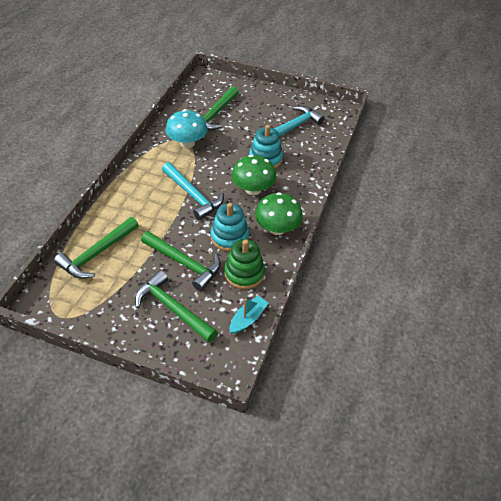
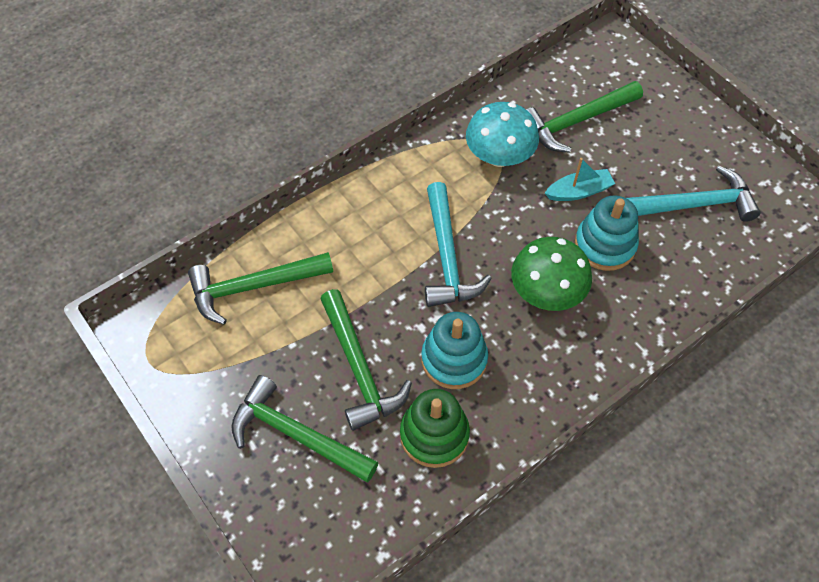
camera: 35 degrees right, 10 degrees up
(172, 308) = (296, 434): green hammer -> green hammer turned 45 degrees counterclockwise
(248, 319) = (389, 515): turquoise boat -> turquoise boat (579, 191)
(277, 228) = (537, 384): green mushroom -> none

